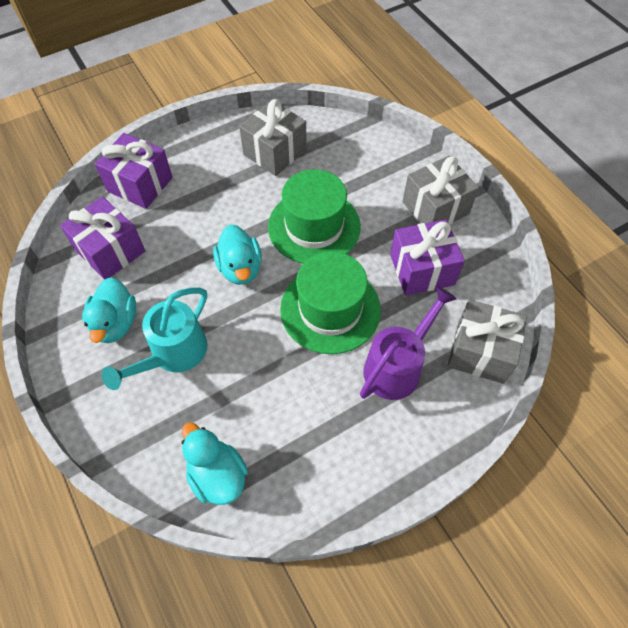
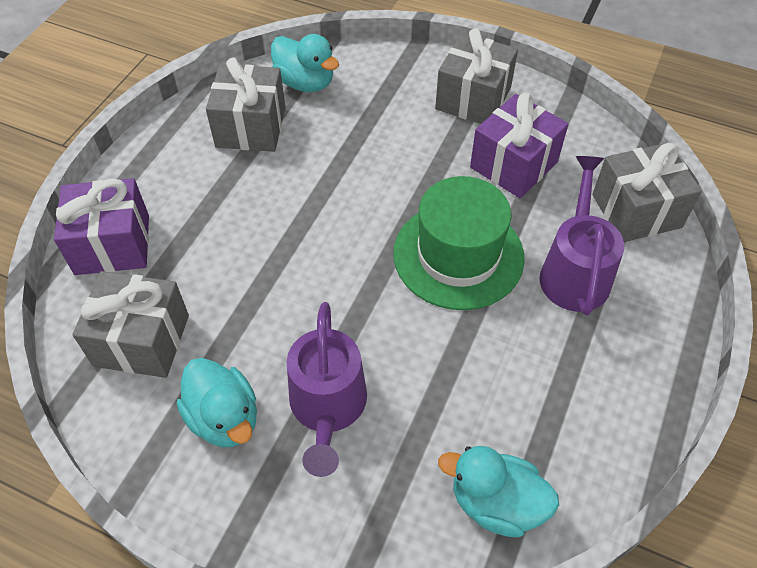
camera: 35 degrees left, 5 degrees down
(110, 251) = (142, 340): purple gift -> grey gift
(173, 354) = (328, 409): turquoise watering can -> purple watering can
(240, 268) = (322, 269): turquoise duck -> turquoise duck (305, 82)
(314, 226) = (365, 181): green hat -> none

